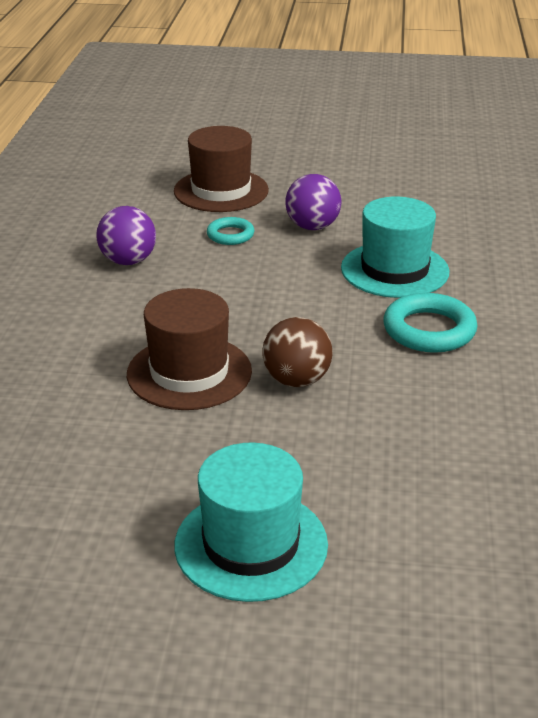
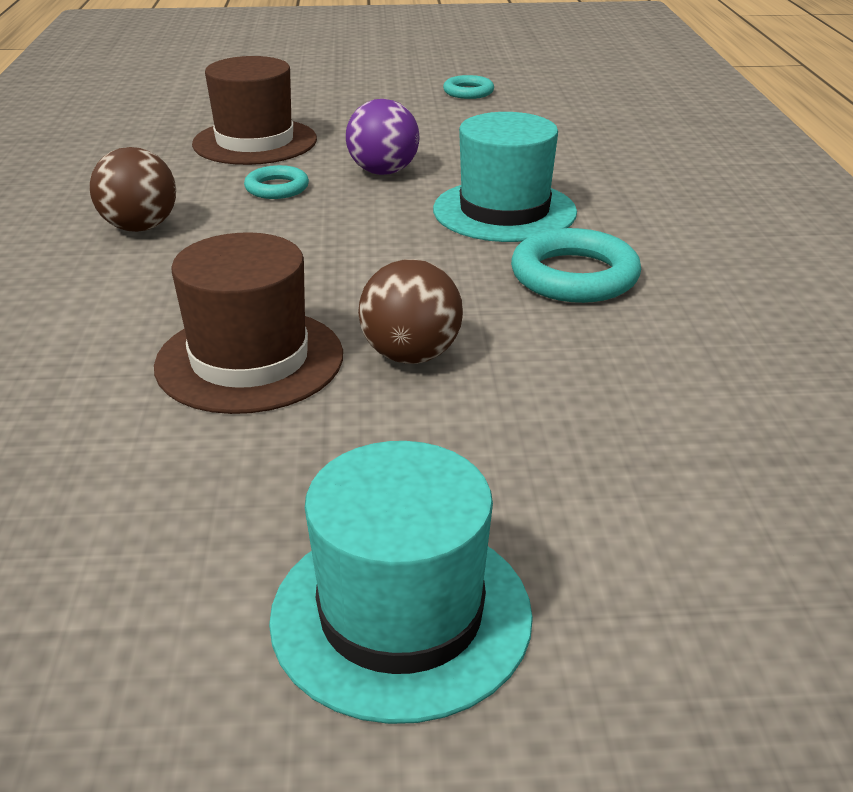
camera: 10 degrees left, 0 degrees up
(128, 261) = (140, 227): purple ball -> brown ball
(399, 153) = (468, 92): none -> turquoise ring

